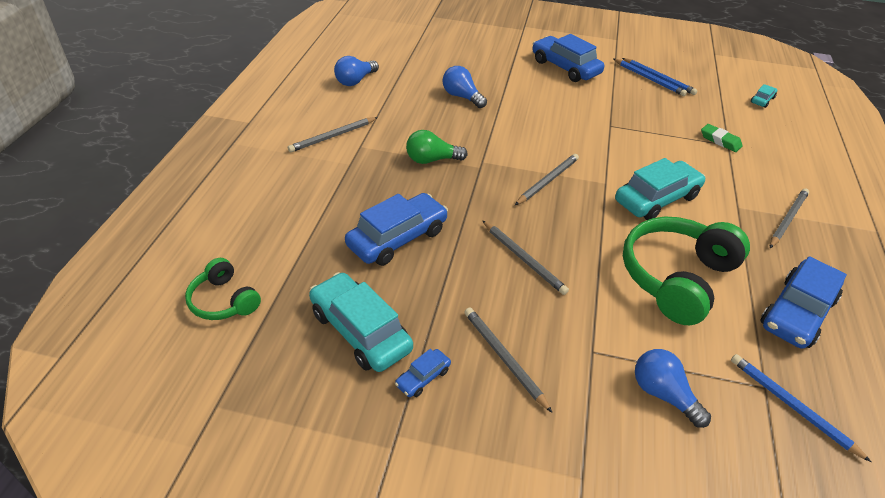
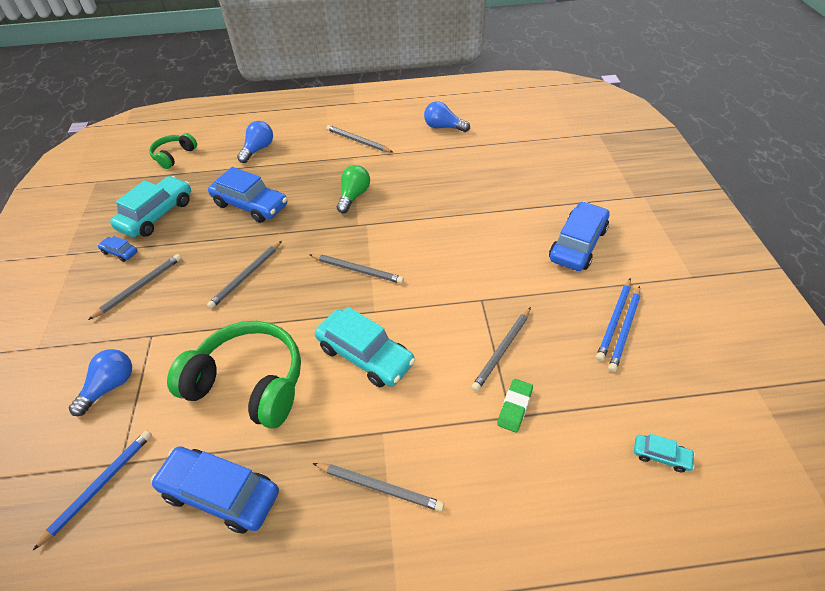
camera: 75 degrees right, 5 degrees up
(432, 160) = (354, 196): green light bulb -> green light bulb turned 45 degrees clockwise
(462, 97) = (461, 188): blue light bulb -> blue light bulb (258, 149)
(666, 131) = (502, 350): none -> grey pencil

